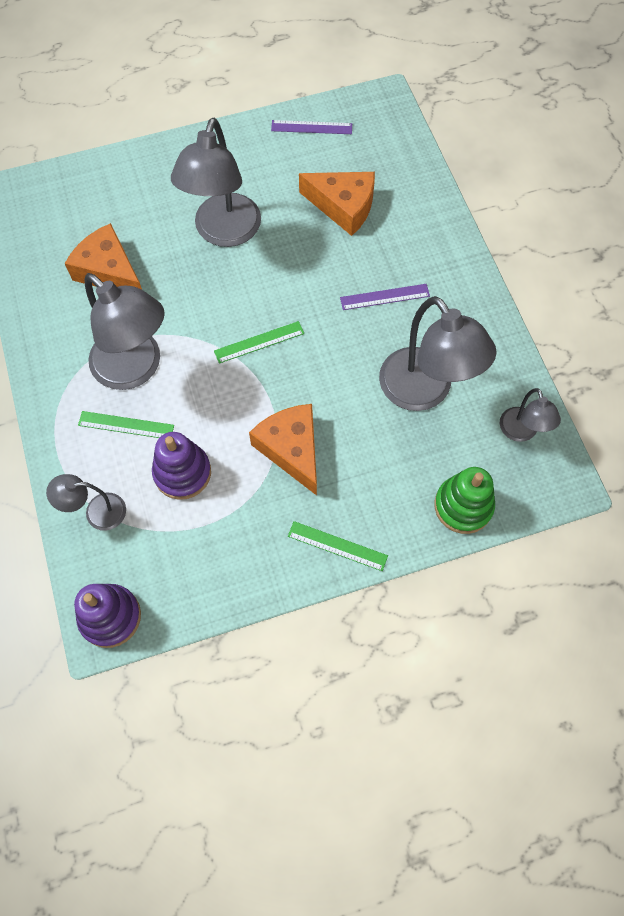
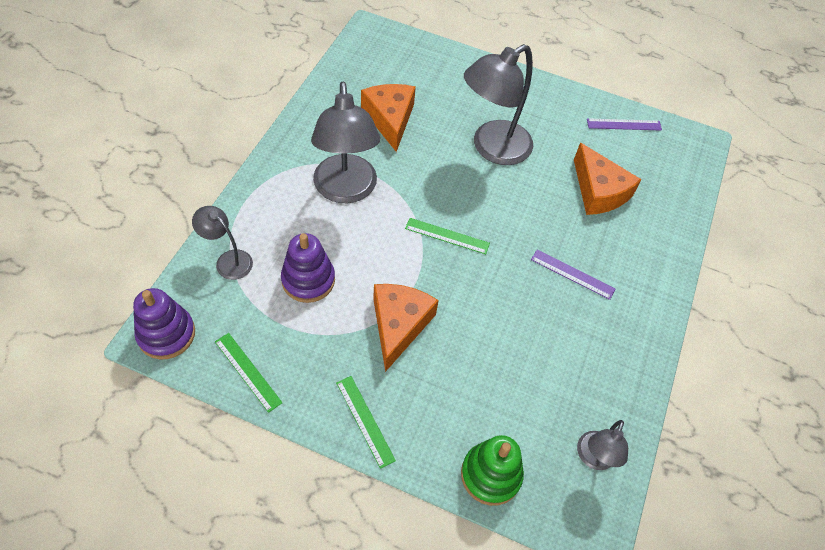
camera: 35 degrees right, 10 degrees down
(126, 425) = (303, 220): green ruler -> green ruler (248, 371)
(311, 127) = (624, 124): purple ruler -> purple ruler turned 45 degrees counterclockwise
(424, 392) = (540, 364): grey lamp -> none

